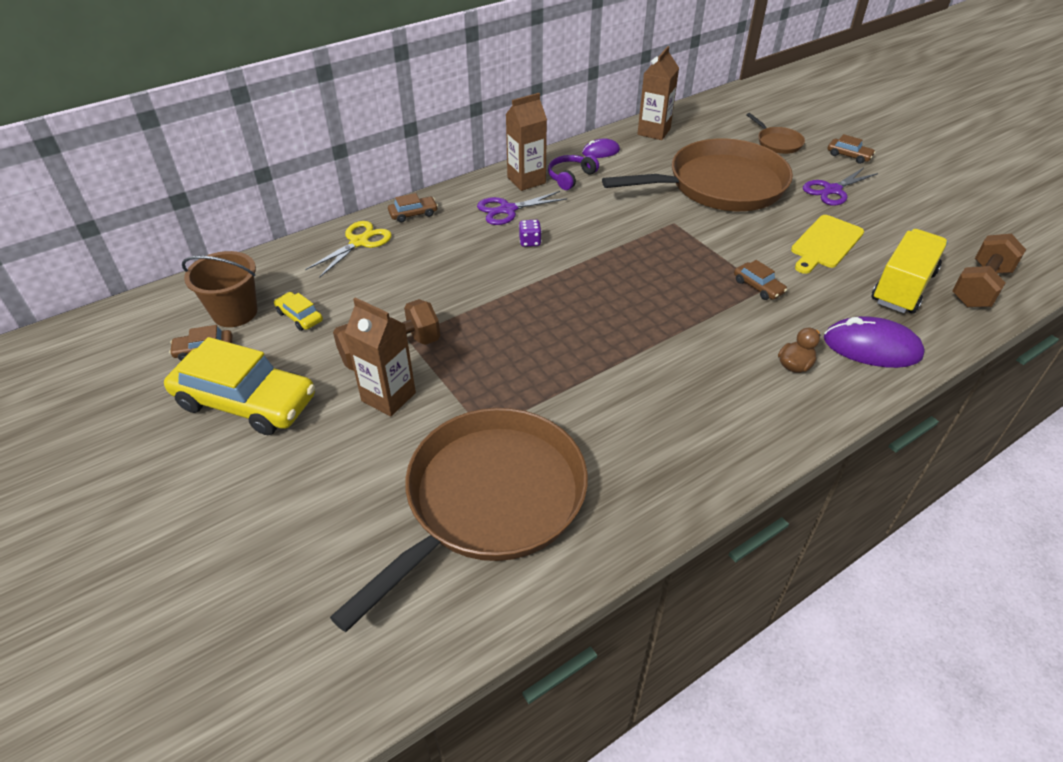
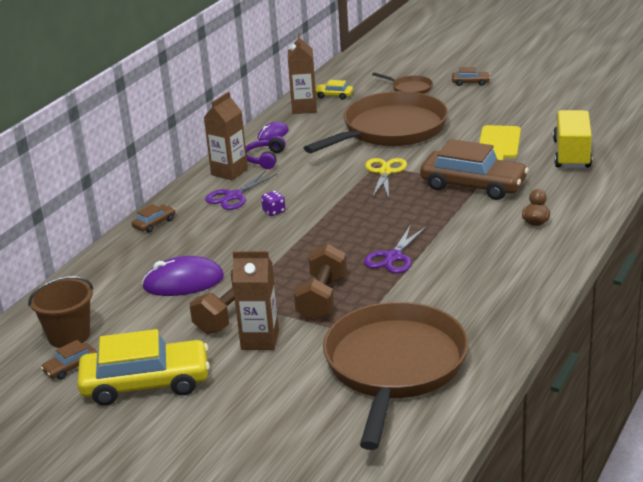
camera: 25 degrees left, 15 degrees down
(299, 316) = (130, 319): yellow car -> yellow car (334, 95)
(359, 242) = (127, 256): yellow scissors -> yellow scissors (385, 172)
(758, 287) = (473, 185): brown car -> brown car, size x2.30
(832, 190) = (477, 109): purple scissors -> purple scissors (393, 257)
(872, 347) = (577, 195): purple mouse -> purple mouse (183, 282)
(980, 287) = (621, 138): brown dumbbell -> brown dumbbell (322, 298)

